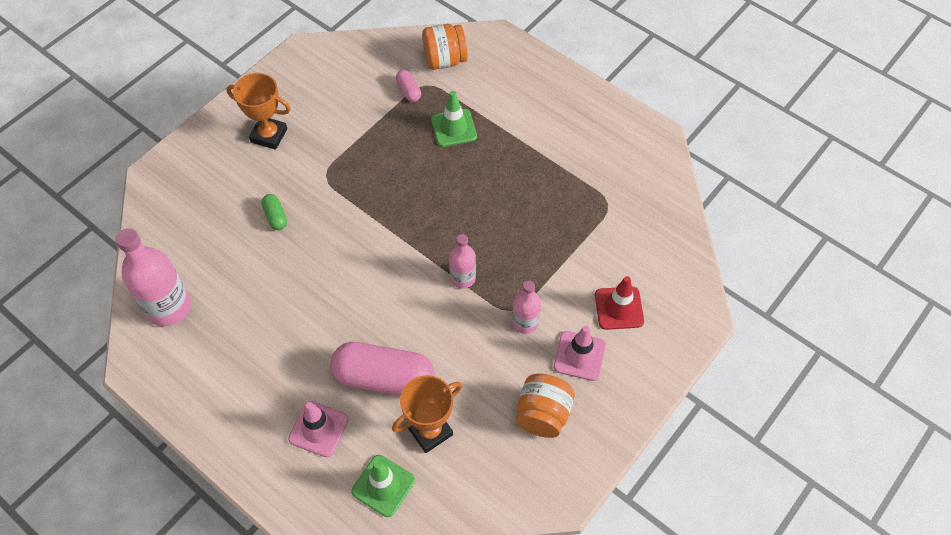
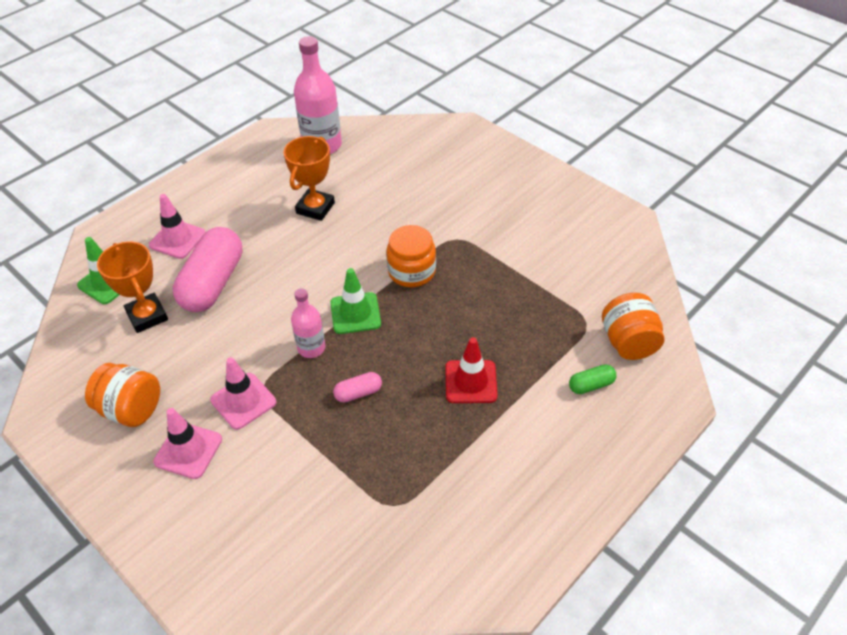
camera: 95 degrees right, 10 degrees down
(269, 135) = (509, 197): orange trophy -> orange trophy (315, 208)
(275, 216) = (408, 205): green capsule -> green capsule (591, 385)
(368, 208) = (411, 271): none -> orange jar
(408, 91) = (576, 307): pink capsule -> pink capsule (358, 393)
(453, 128) = (520, 347): green traffic cone -> green traffic cone (355, 313)
(525, 322) = (243, 401): pink bottle -> pink traffic cone
(619, 308) = (239, 499): red traffic cone -> red traffic cone (471, 382)

